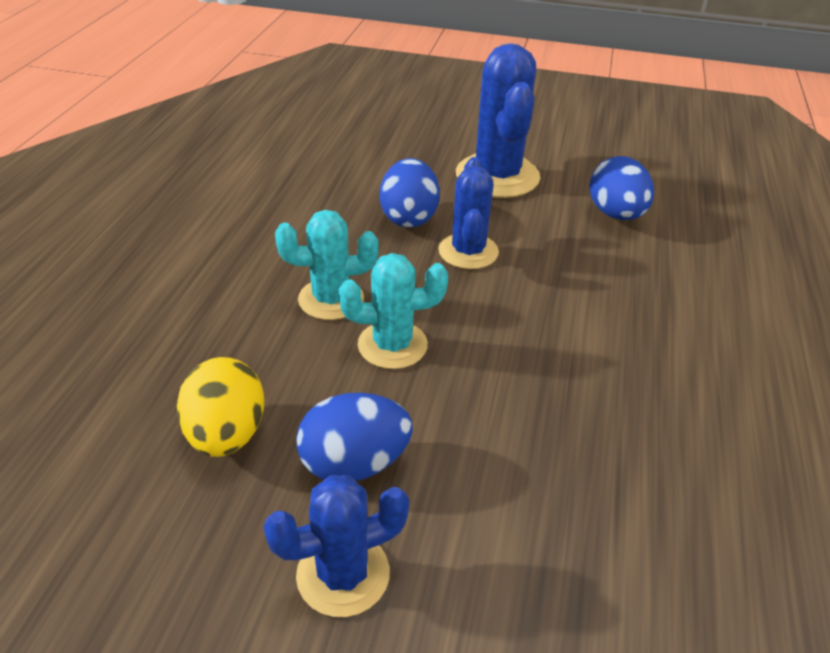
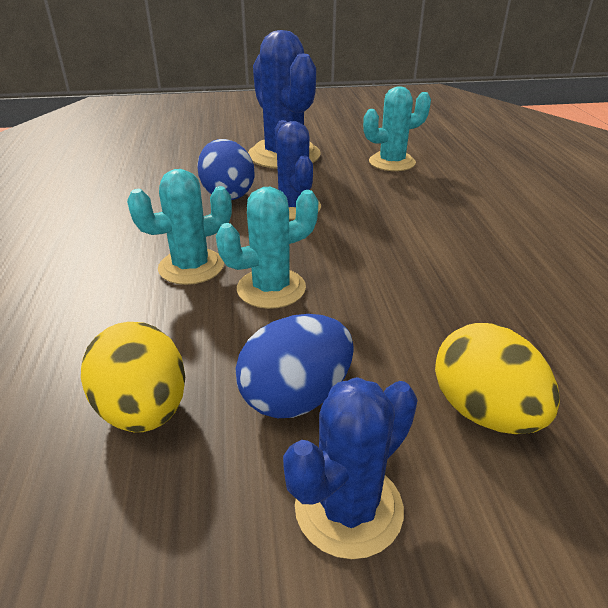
camera: 20 degrees left, 5 degrees down
(513, 535) = (484, 412): none -> yellow egg
(616, 214) = (392, 162): blue egg -> turquoise cactus

